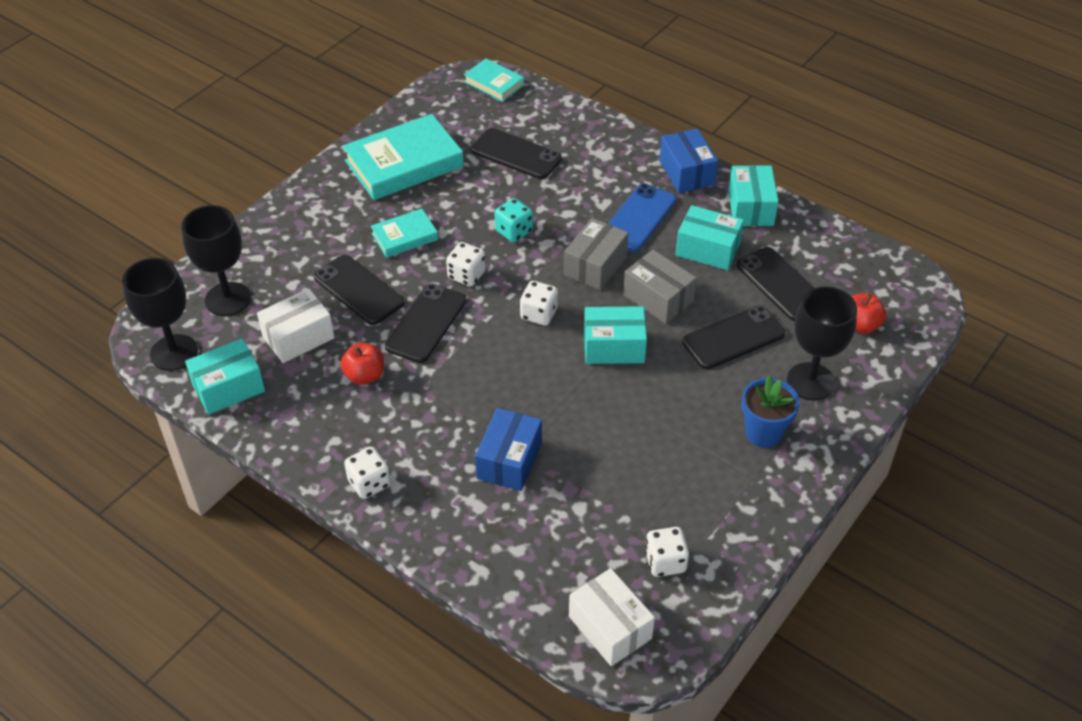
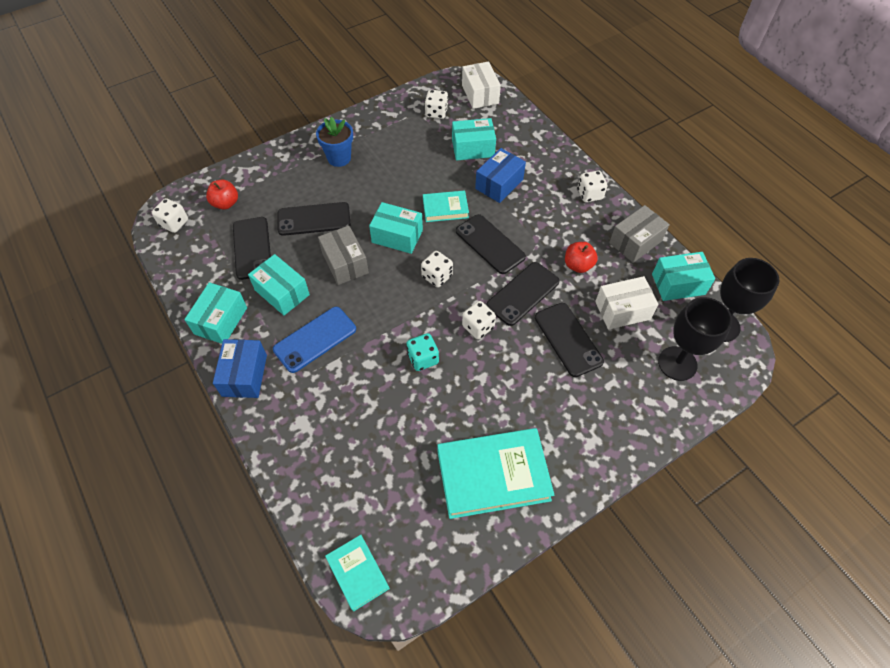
camera: 160 degrees left, 10 degrees up
(404, 237) = (517, 382): turquoise book -> turquoise book (445, 209)
(516, 154) = (382, 451): black phone -> black phone (490, 244)
(574, 510) = (473, 148): none -> turquoise box
(595, 266) = (375, 304): grey box -> grey box (635, 242)
(810, 381) = (288, 178): black goblet -> none
(899, 285) = (174, 223): none -> white dice

